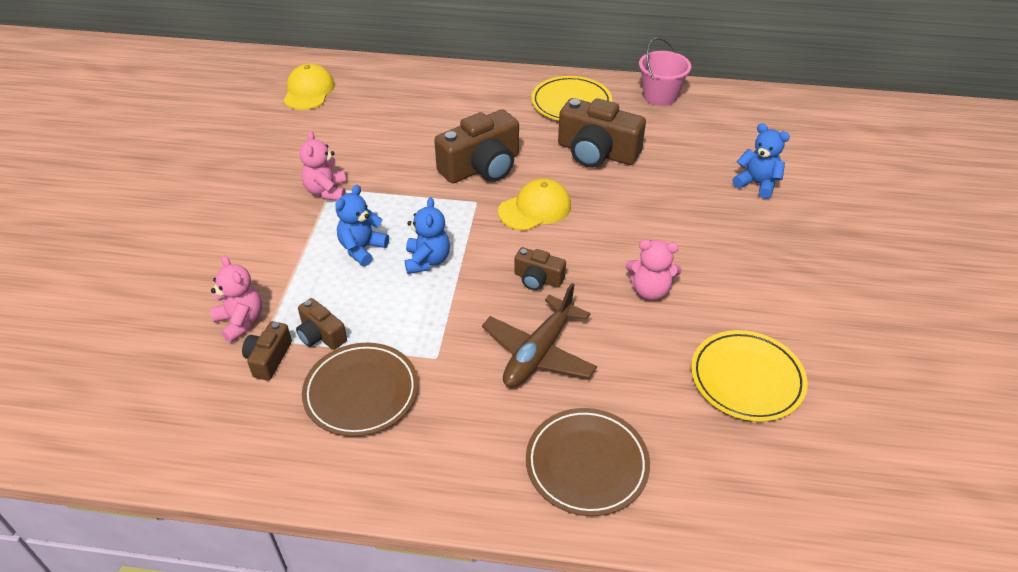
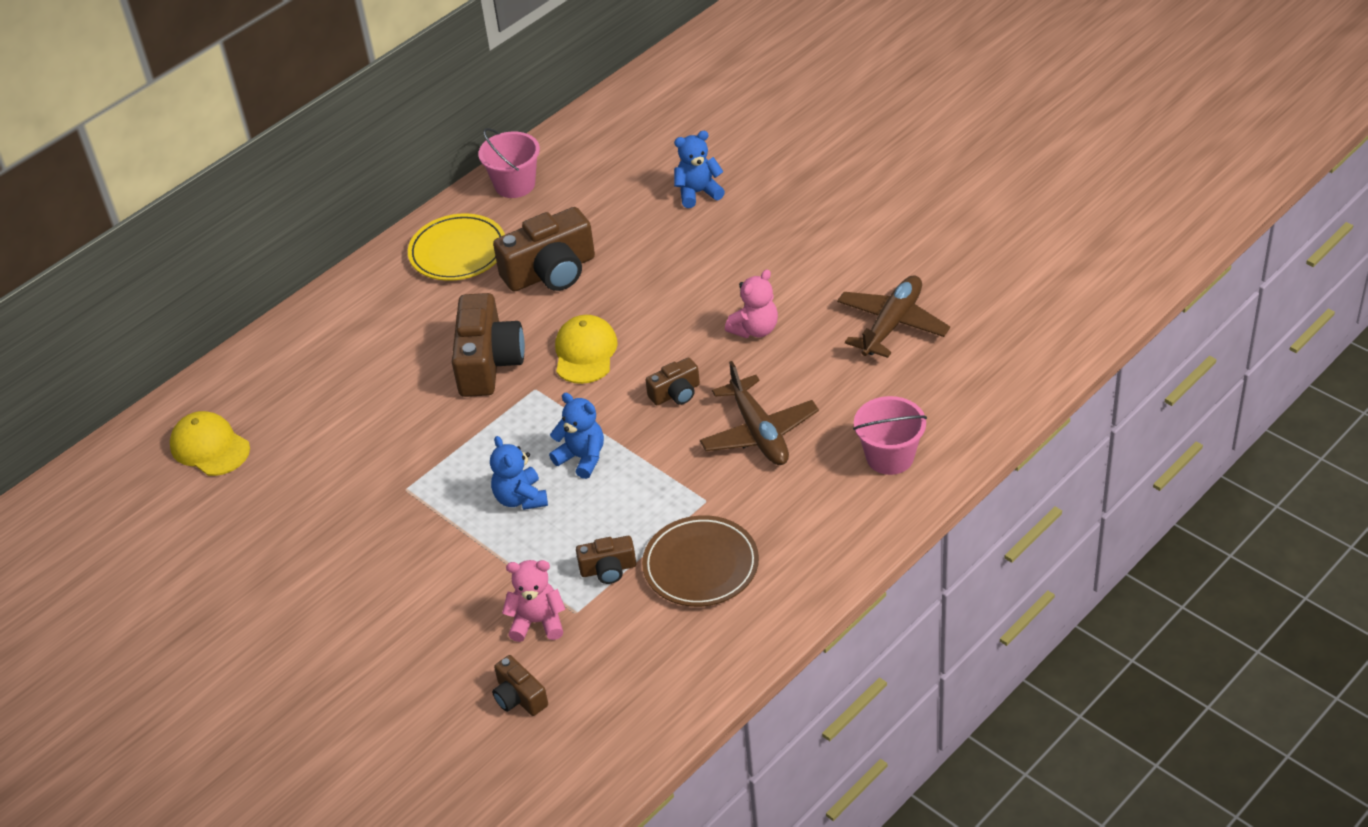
camera: 50 degrees left, 0 degrees up
(269, 358) = (604, 616): brown camera -> brown camera (519, 697)
(326, 191) = (407, 494): pink teddy bear -> none
(587, 464) = (890, 457): brown plate -> pink bucket
(747, 379) = (892, 324): yellow plate -> brown plane

